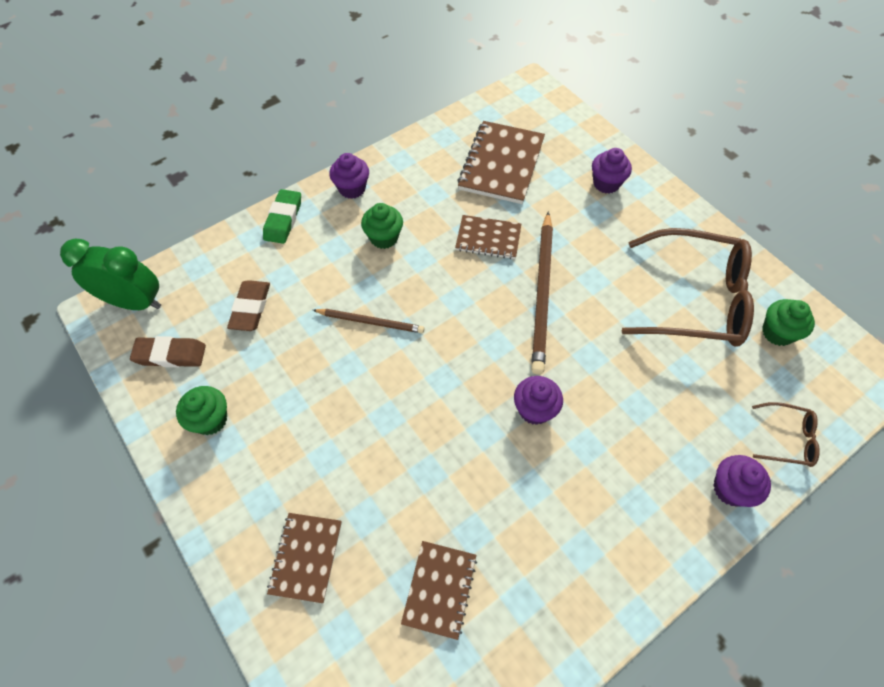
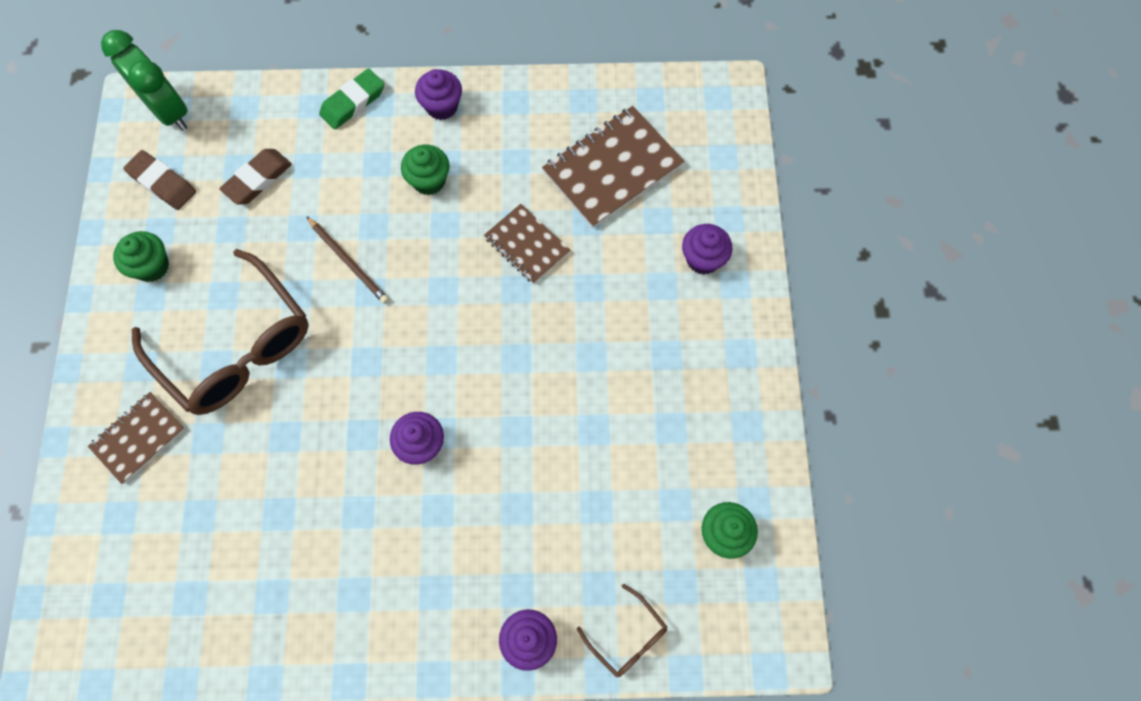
camera: 35 degrees right, 10 degrees up
(439, 589) = (216, 539): brown notebook -> none
(542, 293) = (528, 337): brown pencil -> none
(695, 299) = (674, 444): brown glasses -> brown glasses (236, 347)

